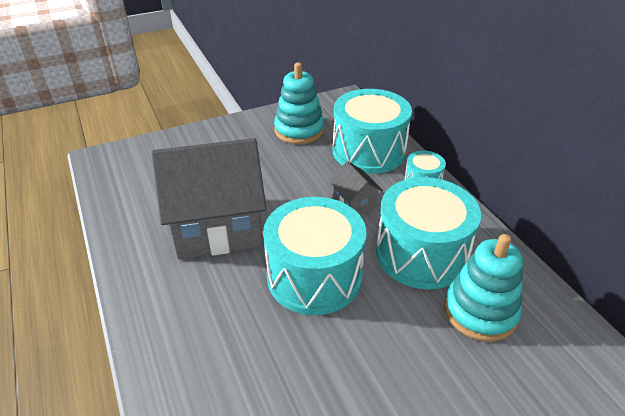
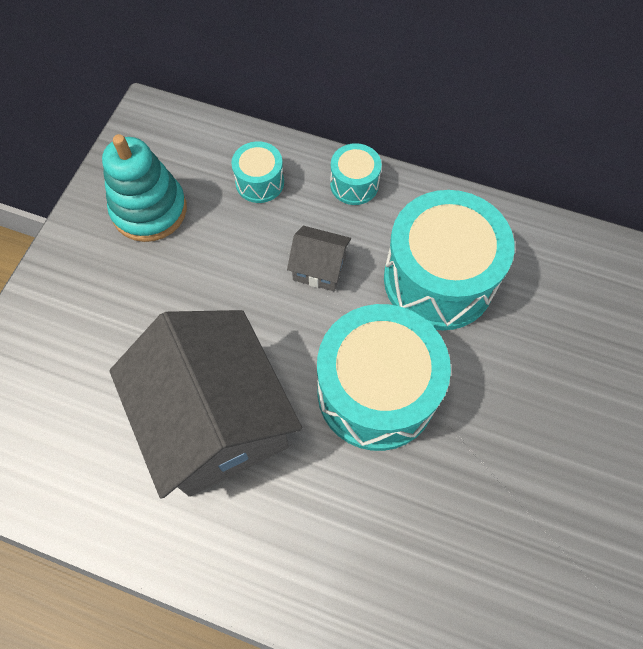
camera: 45 degrees left, 25 degrees up
(217, 226) = (217, 421): grey house -> grey house turned 60 degrees counterclockwise
(369, 151) = (259, 182): turquoise drum -> turquoise drum, size x0.47
(480, 311) = (539, 302): turquoise stacking toy -> none

